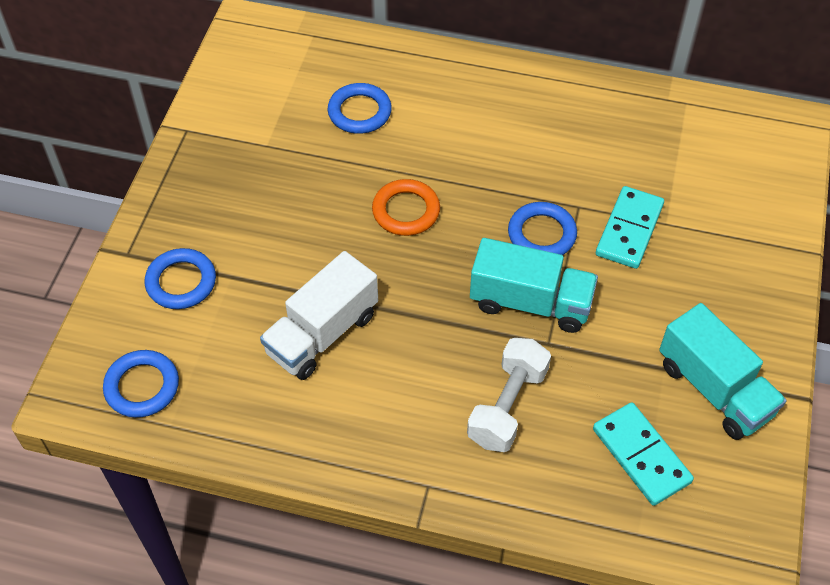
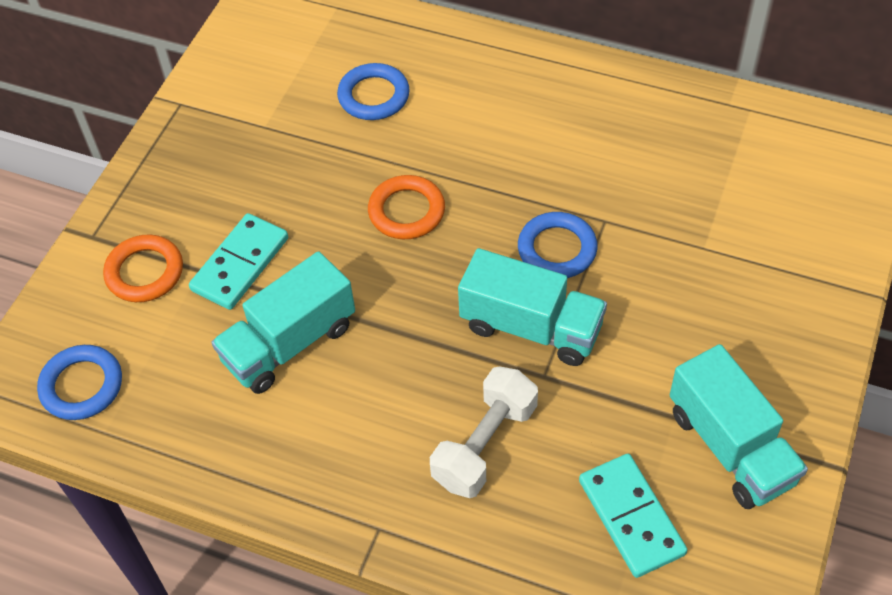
camera: 10 degrees right, 0 degrees up
(181, 282) = (145, 272): blue ring -> orange ring
(322, 334) = (289, 343): white truck -> turquoise truck
(629, 230) = (660, 252): turquoise domino -> turquoise domino (240, 264)

